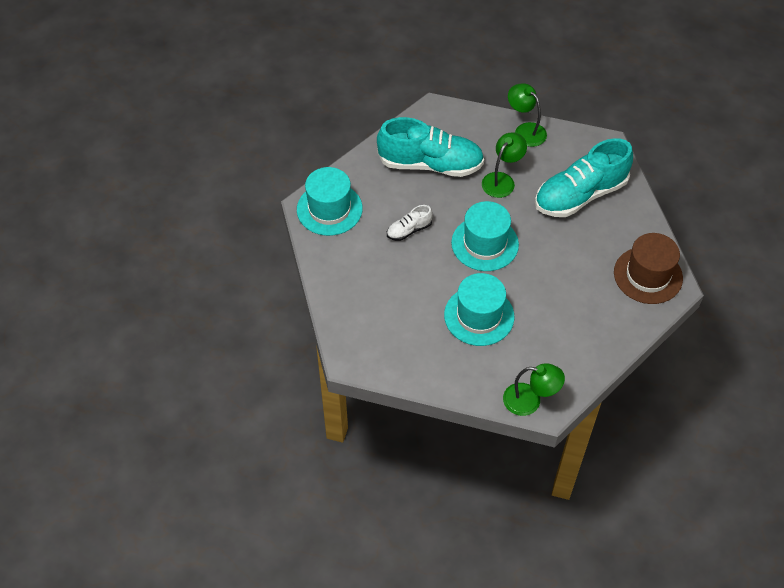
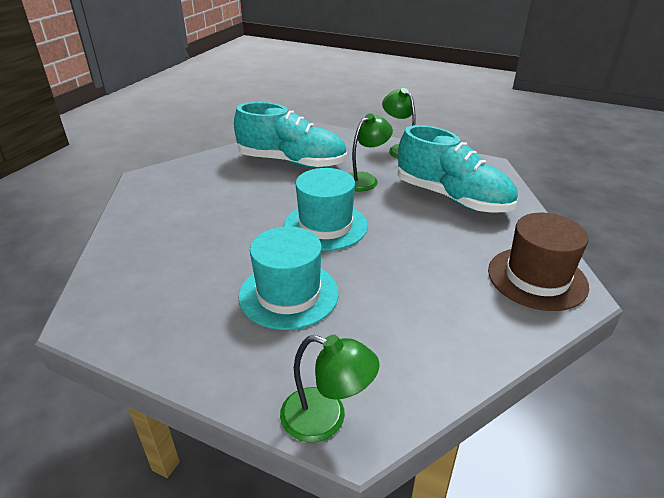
camera: 10 degrees right, 20 degrees down
(329, 209) = (165, 183): turquoise hat -> none
(409, 230) = (241, 206): white shoe -> none
(580, 195) = (452, 198): turquoise shoe -> turquoise shoe turned 120 degrees counterclockwise

